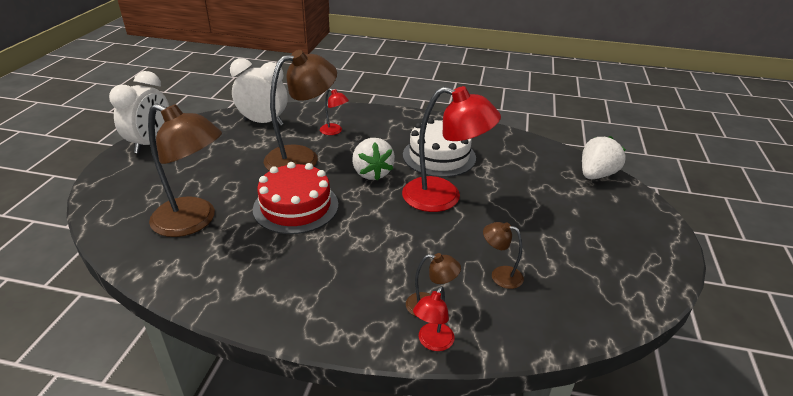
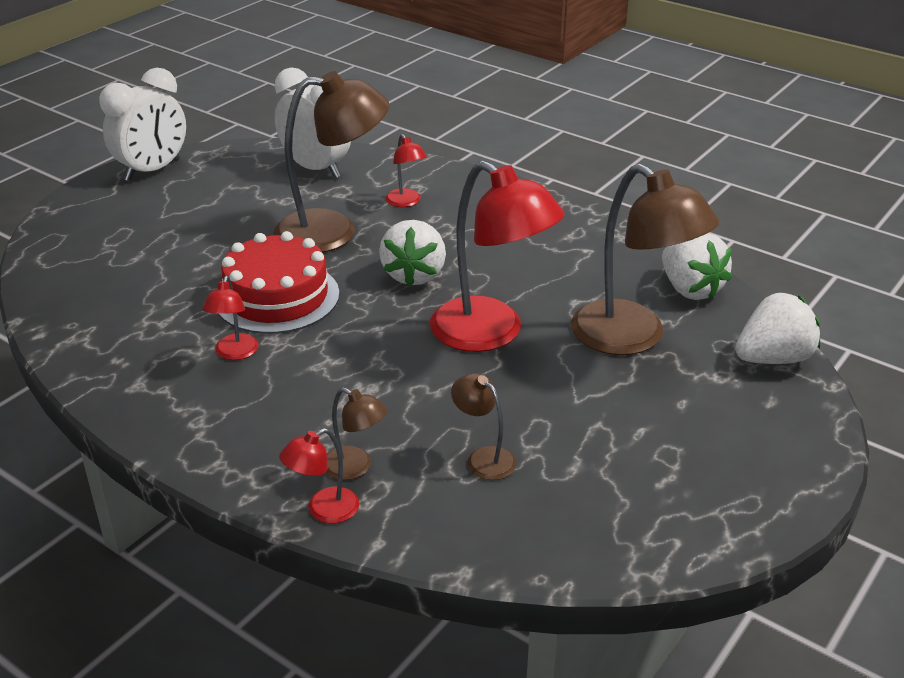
camera: 25 degrees right, 0 degrees up
(194, 221) = (140, 285): brown lamp -> brown lamp (632, 338)
(294, 251) = (234, 353): none -> red lamp
(439, 156) = (535, 272): white cake -> none
(526, 147) = (690, 289): none -> white strawberry

